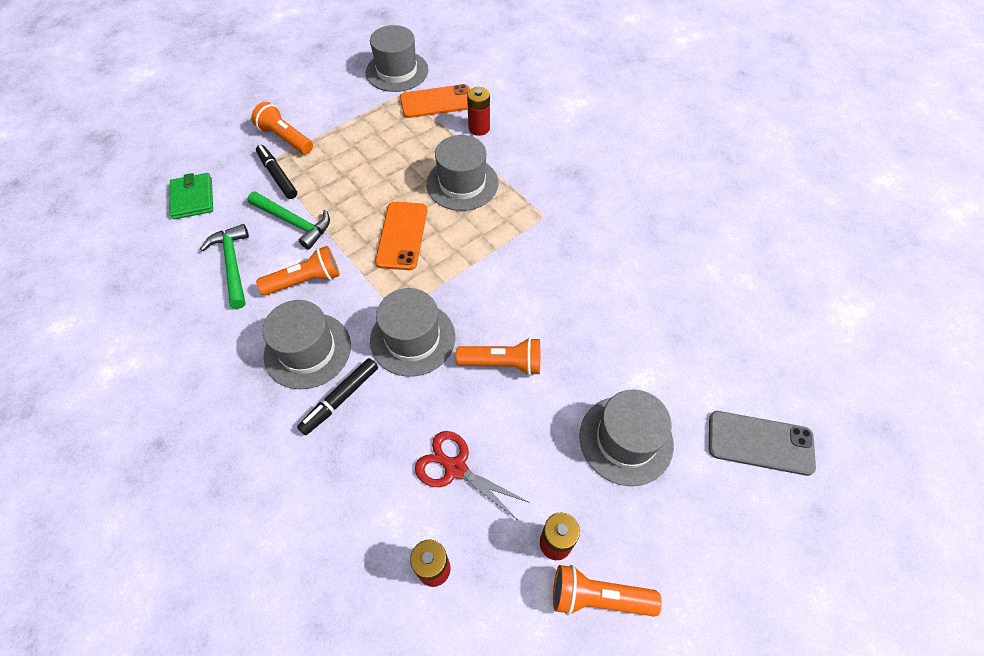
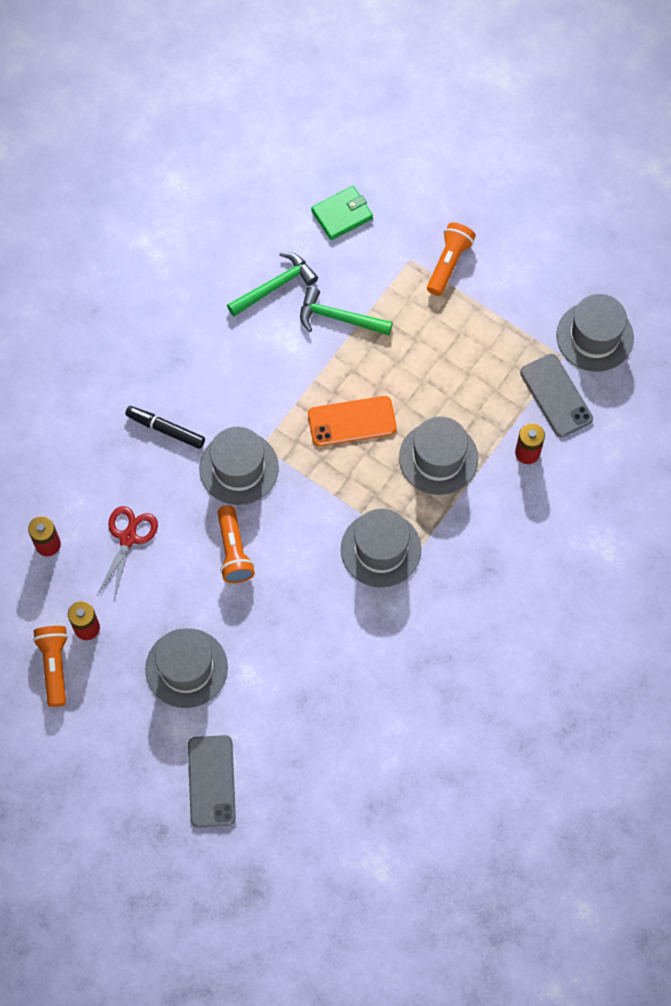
camera: 75 degrees right, 10 degrees up
(277, 176) = (394, 278): black marker -> none
(294, 223) = (339, 318): green hammer -> green hammer turned 90 degrees clockwise
(305, 281) = (275, 355): orange flashlight -> none
(307, 350) = (204, 386): grey hat -> grey hat (380, 549)
(436, 102) = (556, 396): orange phone -> grey phone

